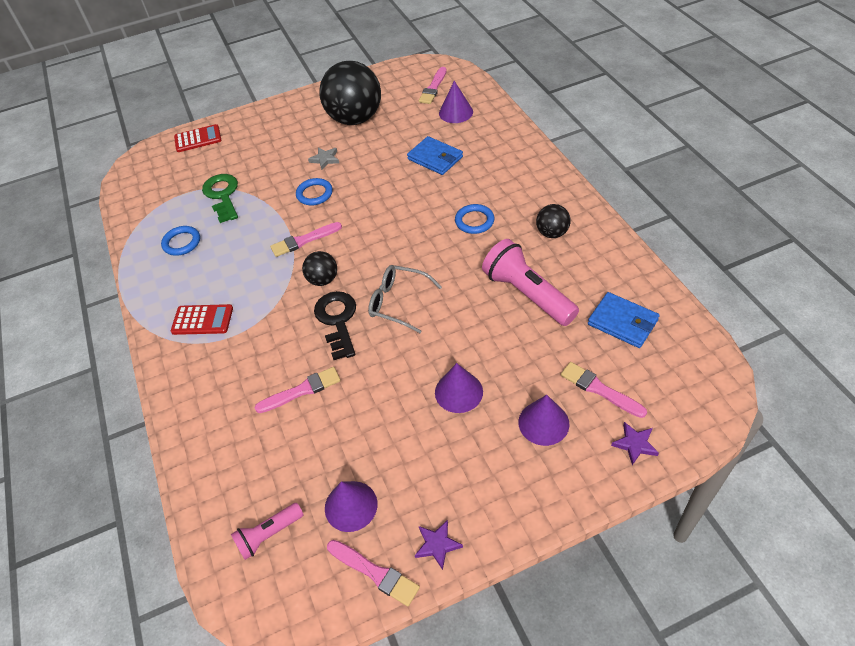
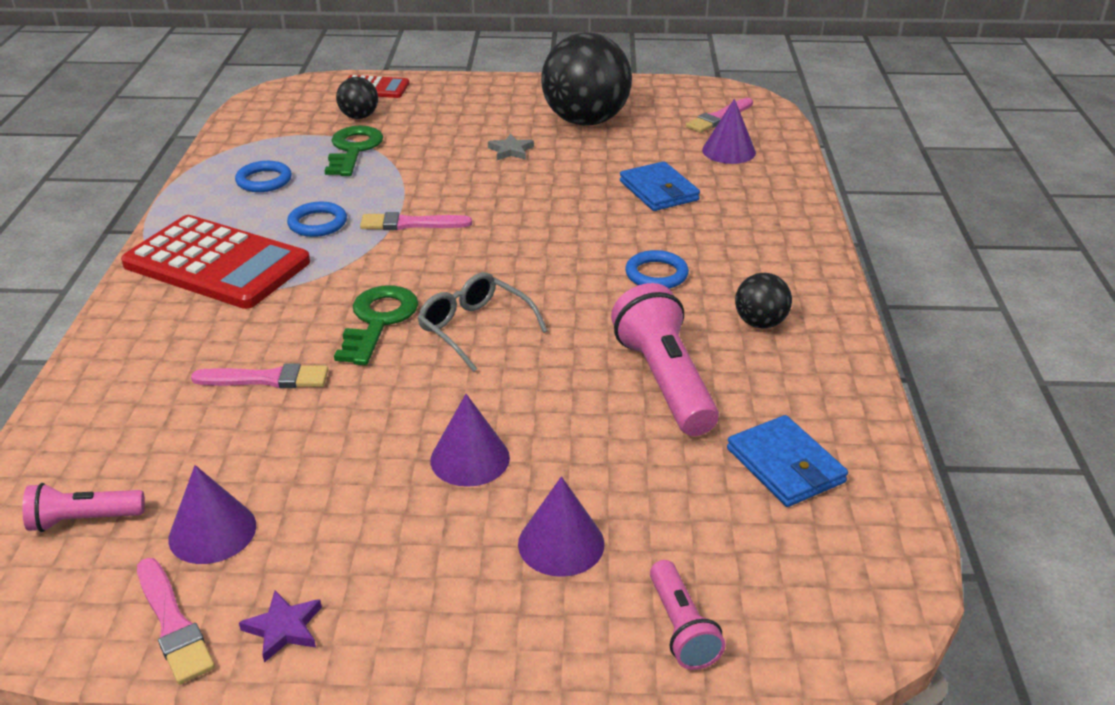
camera: 20 degrees right, 15 degrees down
(202, 320) = (216, 264): red calculator -> red calculator, size x1.99
(314, 194) = (466, 181): blue ring -> blue ring (317, 223)
(323, 280) = (398, 272): black ball -> black ball (359, 117)
(337, 320) = (378, 321): black key -> green key
(599, 389) = (681, 535): pink brush -> none
(635, 444) = (681, 628): purple star -> pink flashlight

